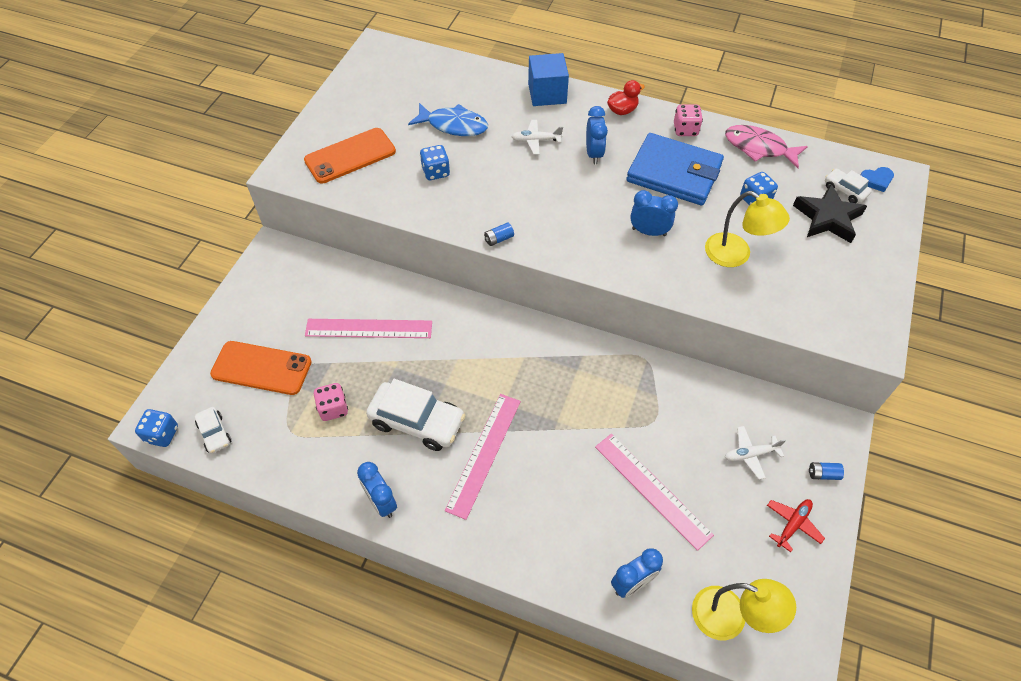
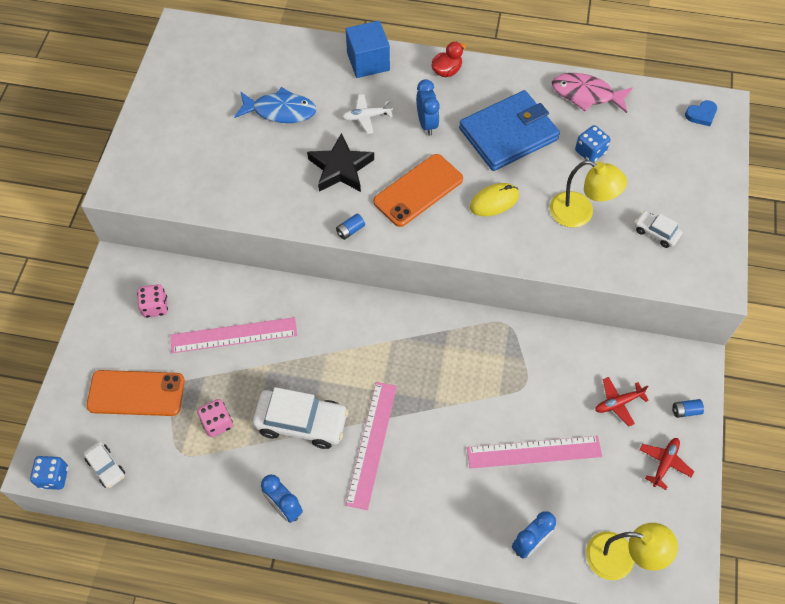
camera: 10 degrees left, 5 degrees up
(350, 156) = (182, 160): orange phone -> orange phone (418, 190)
(436, 172) = (273, 166): blue dice -> none
(649, 232) = (494, 201): blue clock -> yellow mouse
(652, 489) = (534, 452): pink ruler -> pink ruler turned 45 degrees counterclockwise
(674, 173) = (508, 134): blue wallet -> blue wallet turned 45 degrees counterclockwise
(685, 130) = (512, 84): pink dice -> pink dice (155, 307)
(750, 454) = (618, 403): white plane -> red plane
(827, 218) = (660, 161): black star -> black star (340, 168)
(845, 190) = (673, 130): white car -> white car (656, 232)

